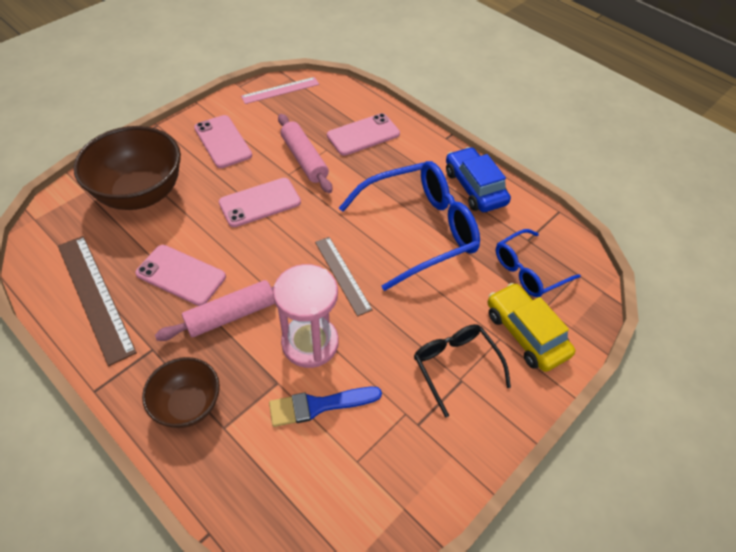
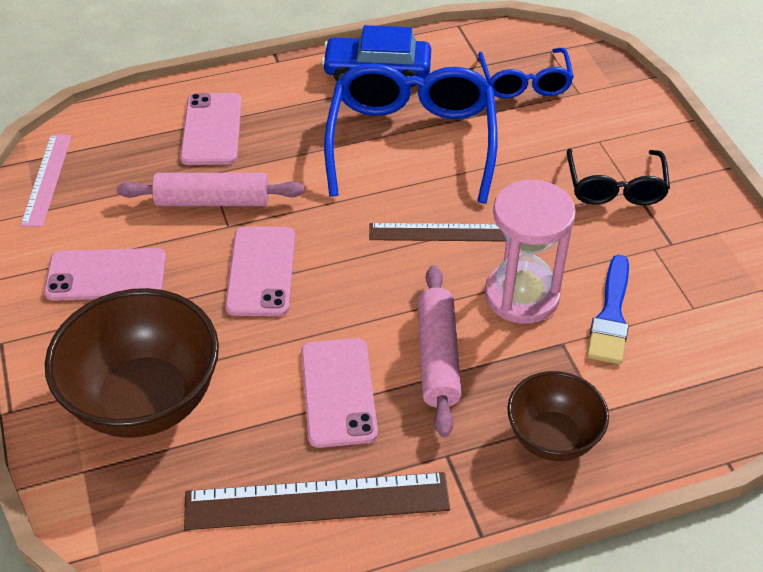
camera: 60 degrees left, 5 degrees down
(181, 275) = (338, 392): pink phone -> pink phone turned 60 degrees counterclockwise
(455, 366) = (615, 187): black glasses -> black glasses turned 90 degrees counterclockwise
(526, 333) = (602, 119): yellow car -> none

